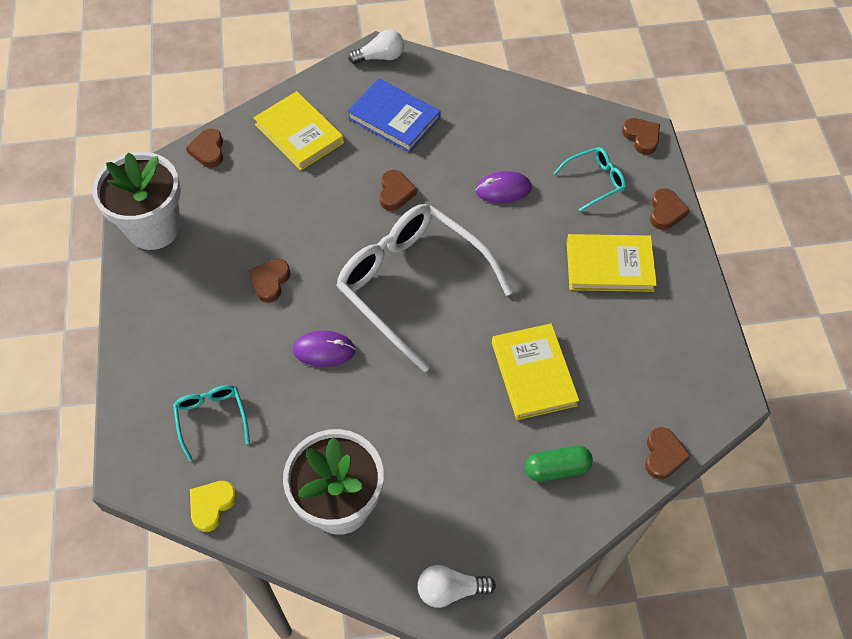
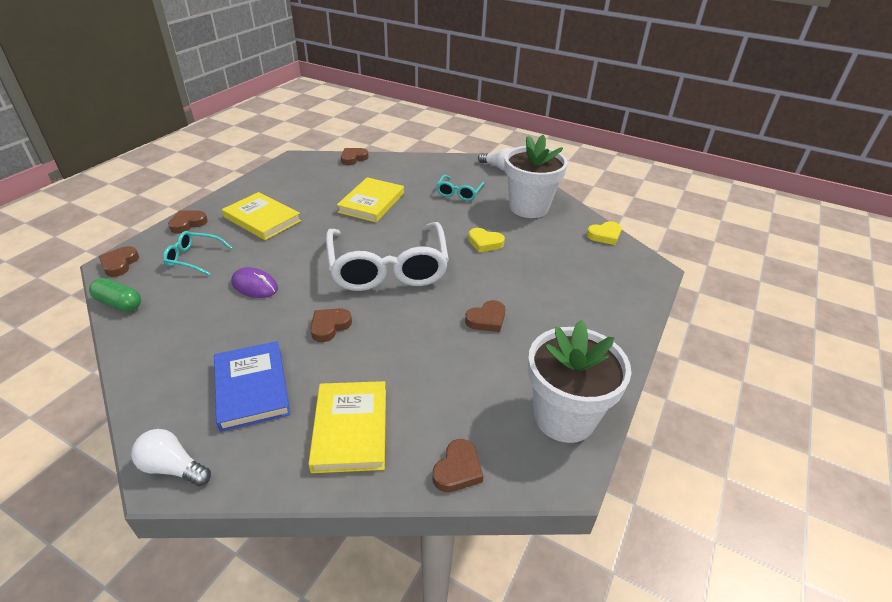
camera: 145 degrees left, 20 degrees down
(212, 419) = (583, 268): turquoise glasses -> turquoise glasses (459, 192)
(324, 350) = (481, 265): purple mouse -> none
(346, 390) = (485, 243): none -> yellow heart
(557, 468) = (406, 174): green capsule -> green capsule (119, 303)

